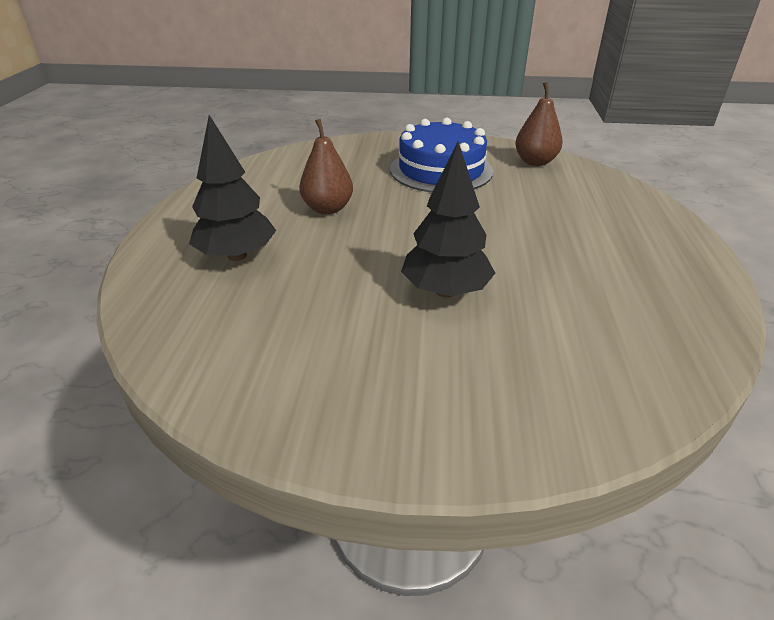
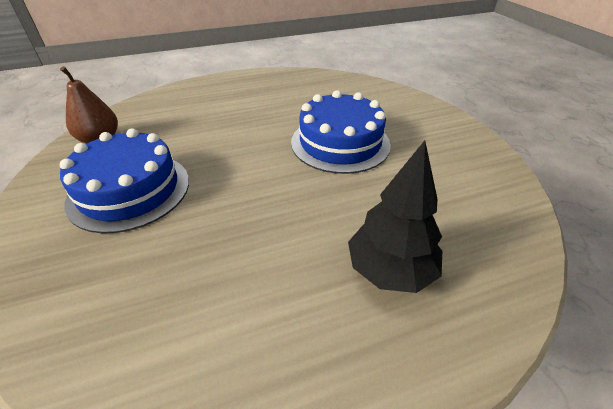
camera: 115 degrees left, 5 degrees up
(327, 209) = (257, 243): brown pear -> none
(445, 291) = (340, 143): black tree -> blue cake

